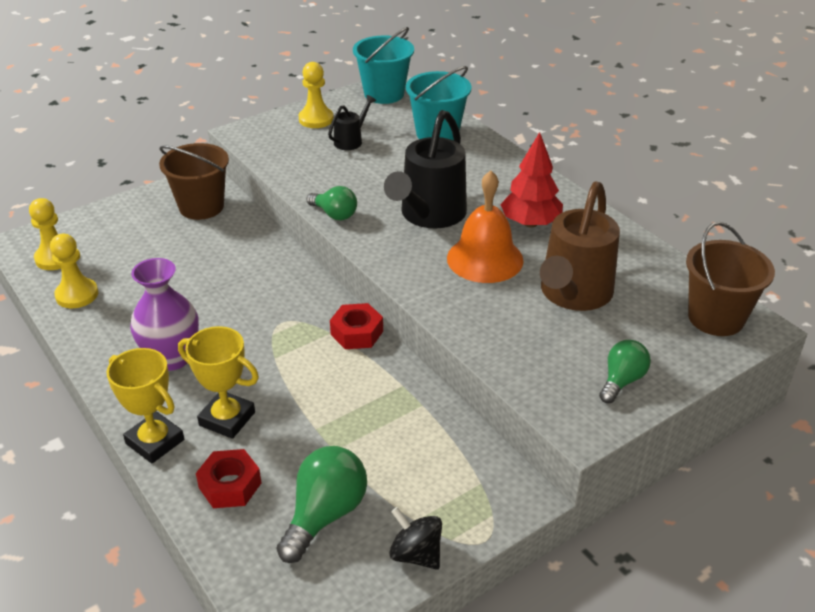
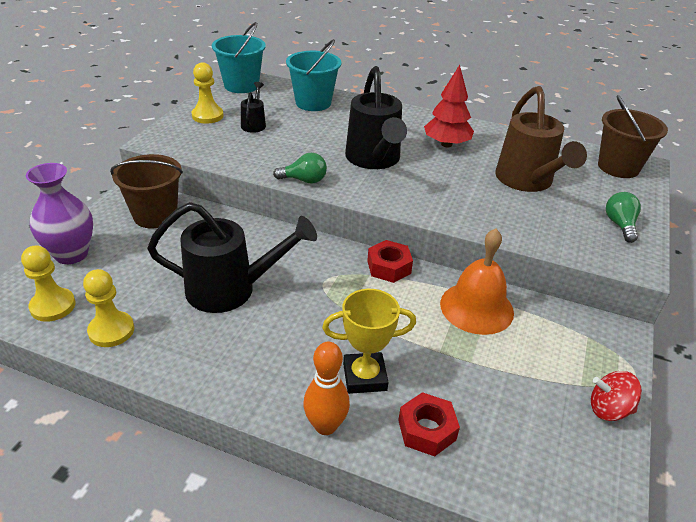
camera: 35 degrees left, 0 degrees up
(155, 441) = (325, 426): yellow trophy -> orange bowling pin
(172, 358) = (263, 348): purple vase -> purple vase (71, 254)
(197, 298) = (231, 290): none -> black watering can
(325, 515) = (520, 414): green light bulb -> none
(416, 554) = (609, 409): black spinning top -> red spinning top
(485, 259) = (446, 177): orange bell -> orange bell (476, 307)

